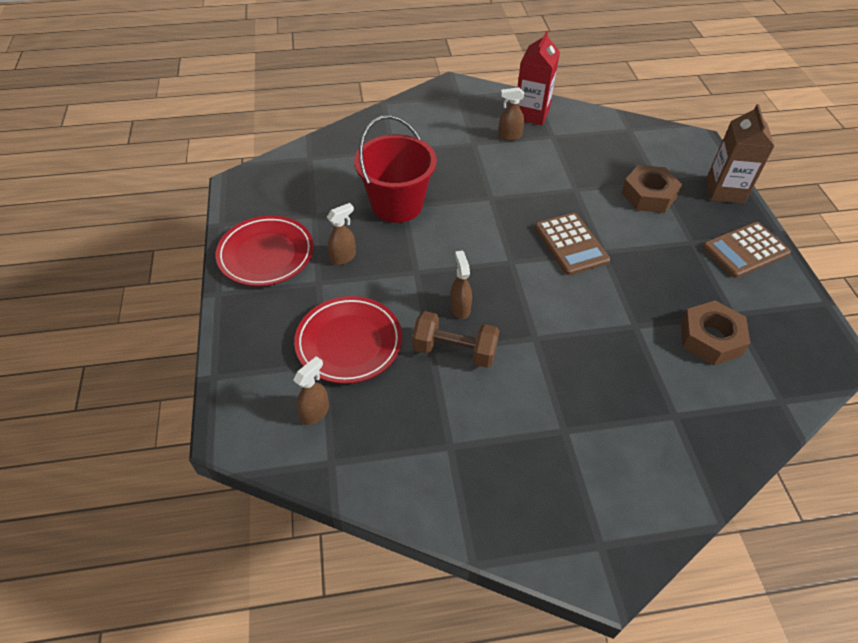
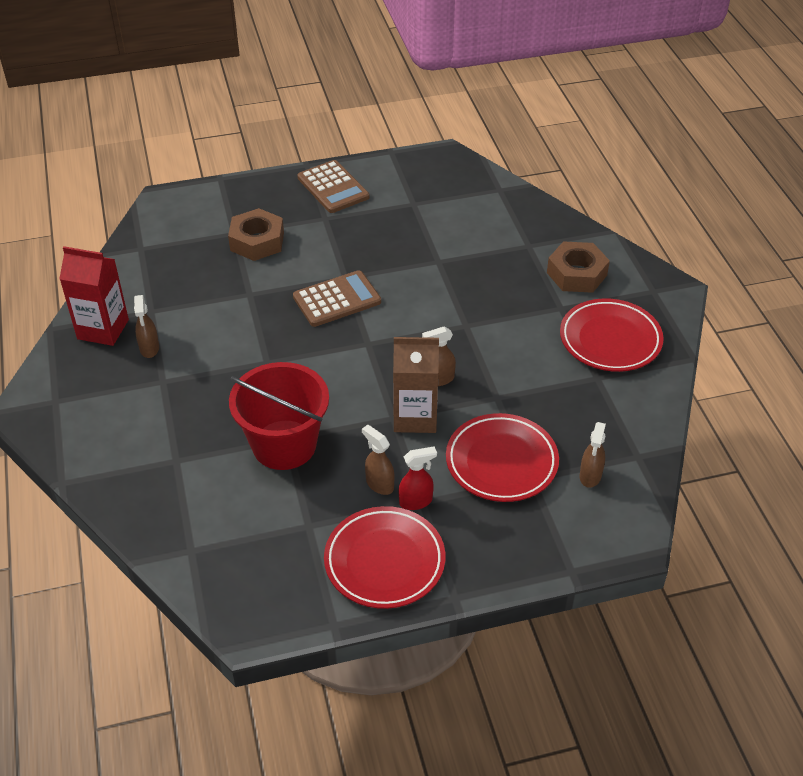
camera: 95 degrees left, 5 degrees down
(315, 412) = (590, 476): brown spray bottle -> brown spray bottle turned 105 degrees counterclockwise
(319, 278) = (416, 501): none -> red spray bottle
(454, 351) = (493, 380): brown dumbbell -> none
(509, 472) = (610, 340): none -> red plate
(710, 338) = (444, 219): brown nut -> brown nut (577, 274)
(724, 191) = (248, 190): brown carton -> brown carton (415, 417)

